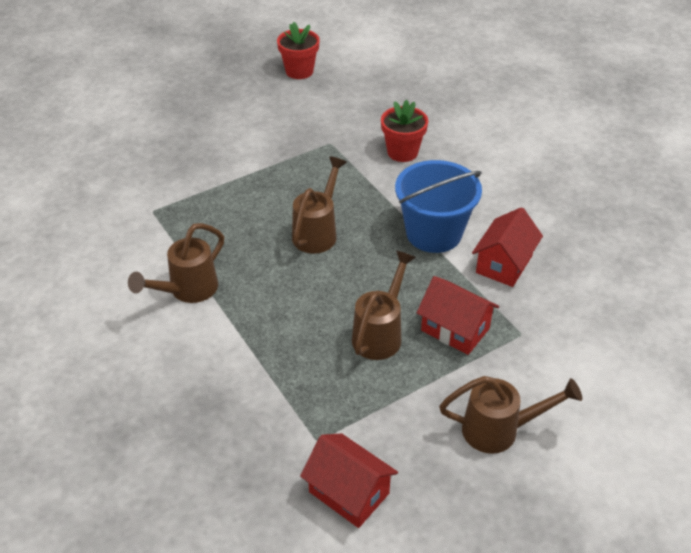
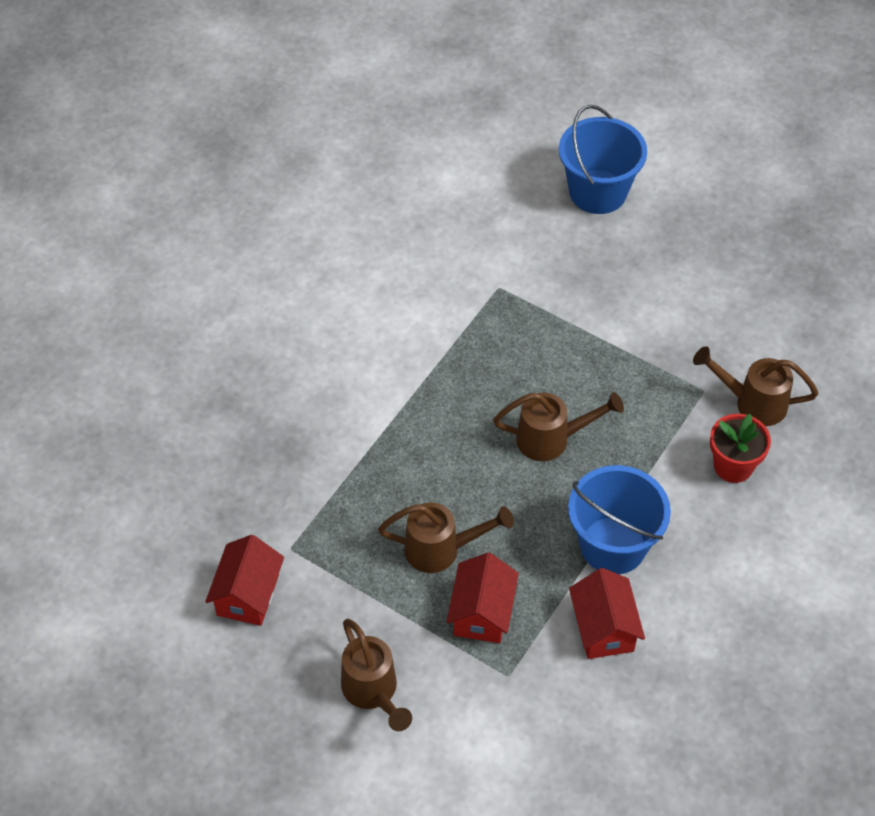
camera: 65 degrees right, 10 degrees up
(113, 130) = (598, 192): none -> blue bucket
(187, 291) = (409, 369): brown watering can -> brown watering can (751, 403)
(299, 71) = (818, 304): red flower pot -> none
(504, 264) = (603, 628): red house -> red house turned 75 degrees clockwise

